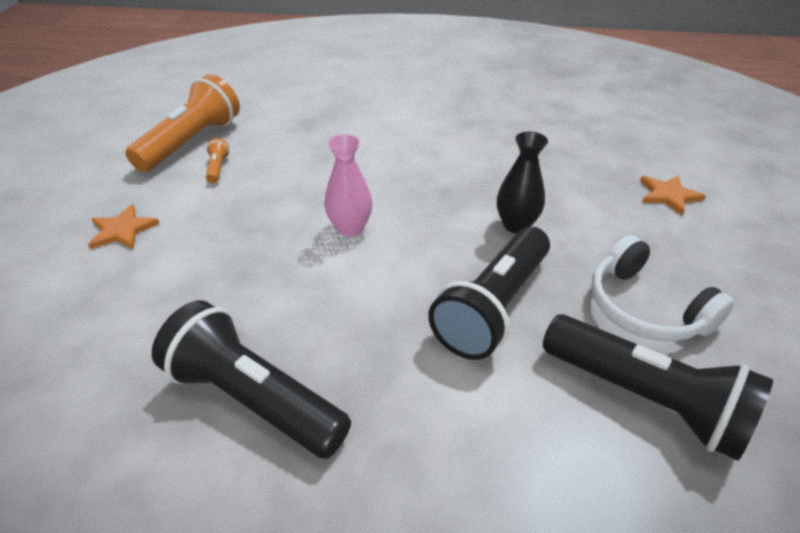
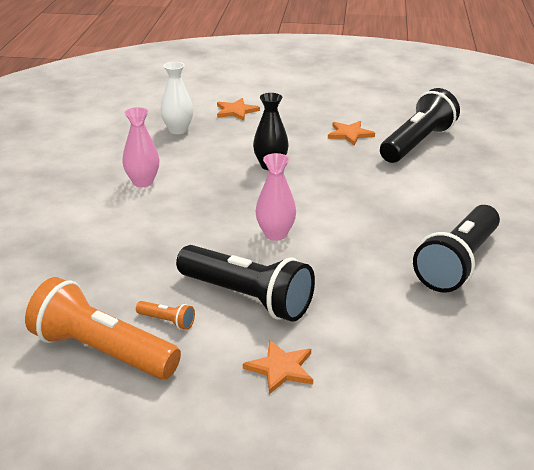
camera: 90 degrees left, 10 degrees down
(218, 168) = (167, 321): orange flashlight -> orange flashlight turned 150 degrees counterclockwise
(459, 141) = (143, 182): none -> pink vase
(493, 307) = (358, 179): black flashlight -> black flashlight (247, 298)
(589, 155) = (178, 130): none -> white vase
(645, 307) = (349, 134): white headphones -> orange star

